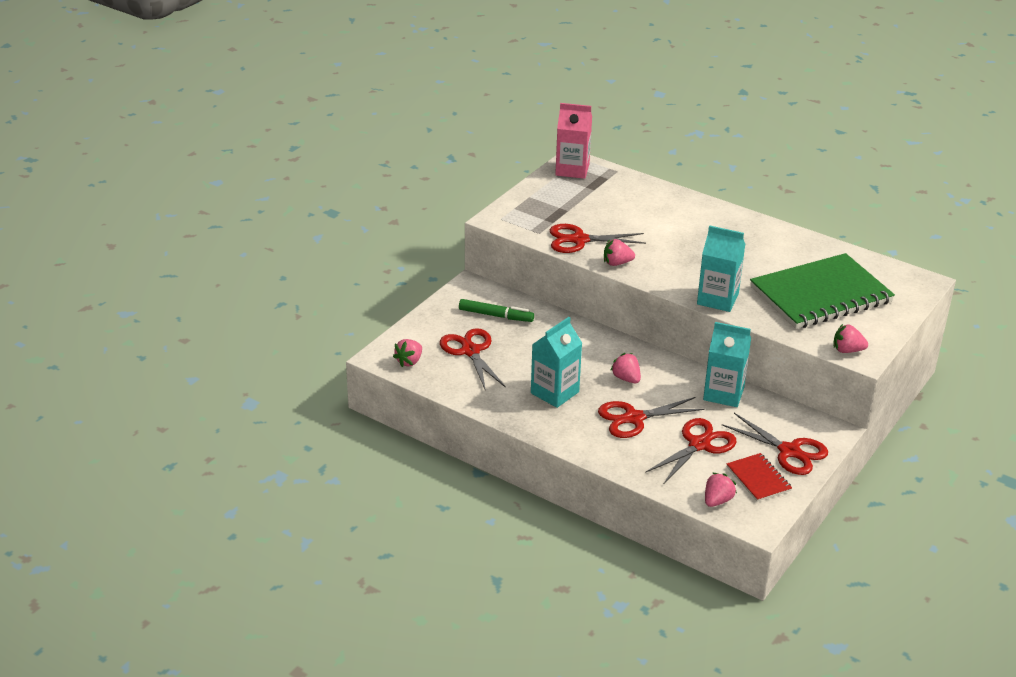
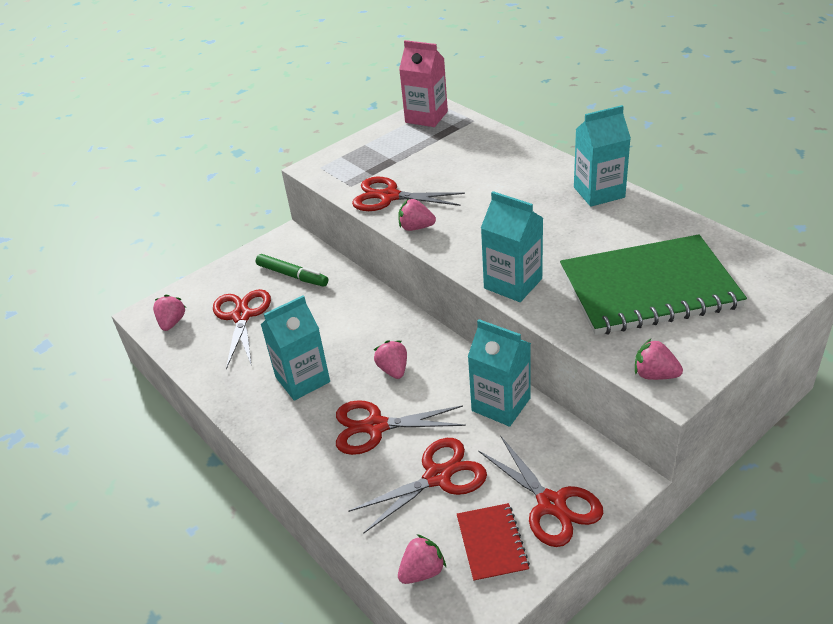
camera: 20 degrees right, 5 degrees up
(409, 361) = (172, 322): pink strawberry -> pink strawberry turned 135 degrees clockwise
(753, 227) = (599, 192): none -> turquoise carton

